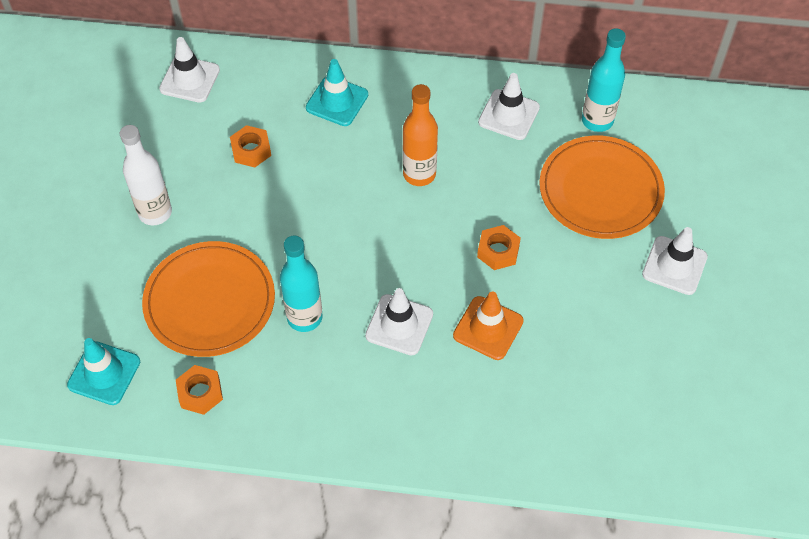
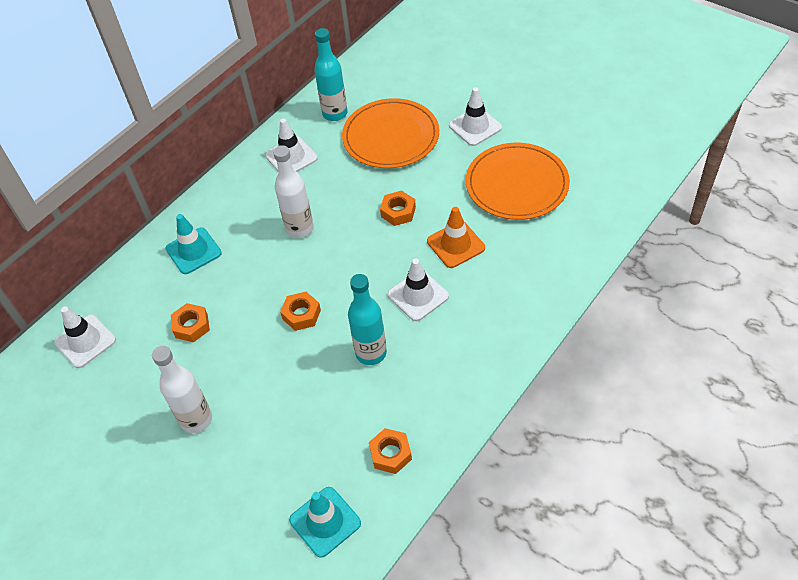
camera: 55 degrees left, 5 degrees down
(209, 301) = (311, 413): orange plate -> orange plate (517, 184)
(315, 233) = (301, 314): none -> orange nut
(419, 174) = (299, 229): orange bottle -> white bottle

